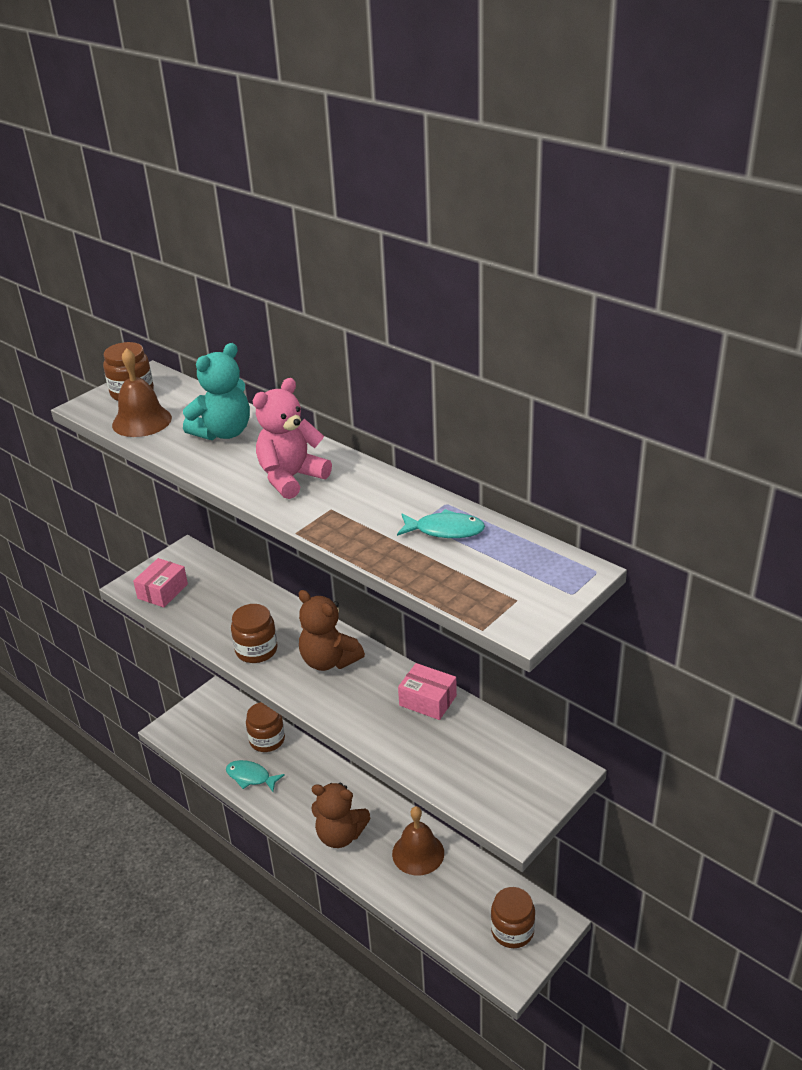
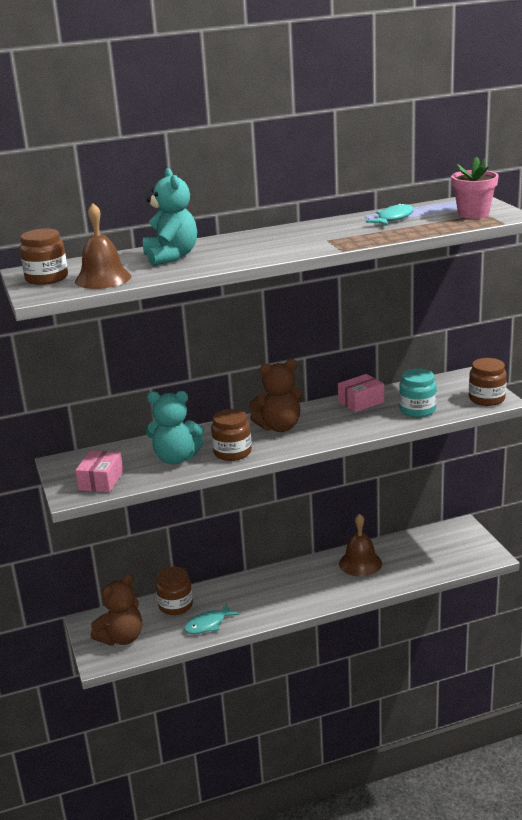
camera: 60 degrees left, 10 degrees down
(162, 591) = (101, 481): pink box -> pink box turned 45 degrees clockwise
(226, 618) = (176, 458): none -> turquoise teddy bear
(291, 478) = (270, 245): pink teddy bear -> none
(340, 835) = (312, 594): brown teddy bear -> brown teddy bear (121, 638)
(437, 757) = (417, 410): none -> turquoise jar
(506, 590) = (473, 214): none -> pink flower pot
(512, 930) = (456, 544): brown jar -> brown jar (486, 399)

